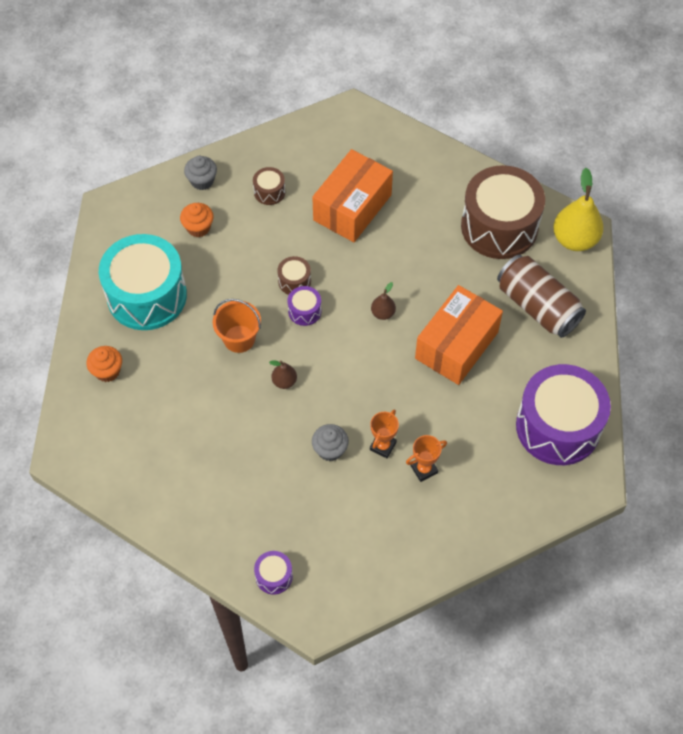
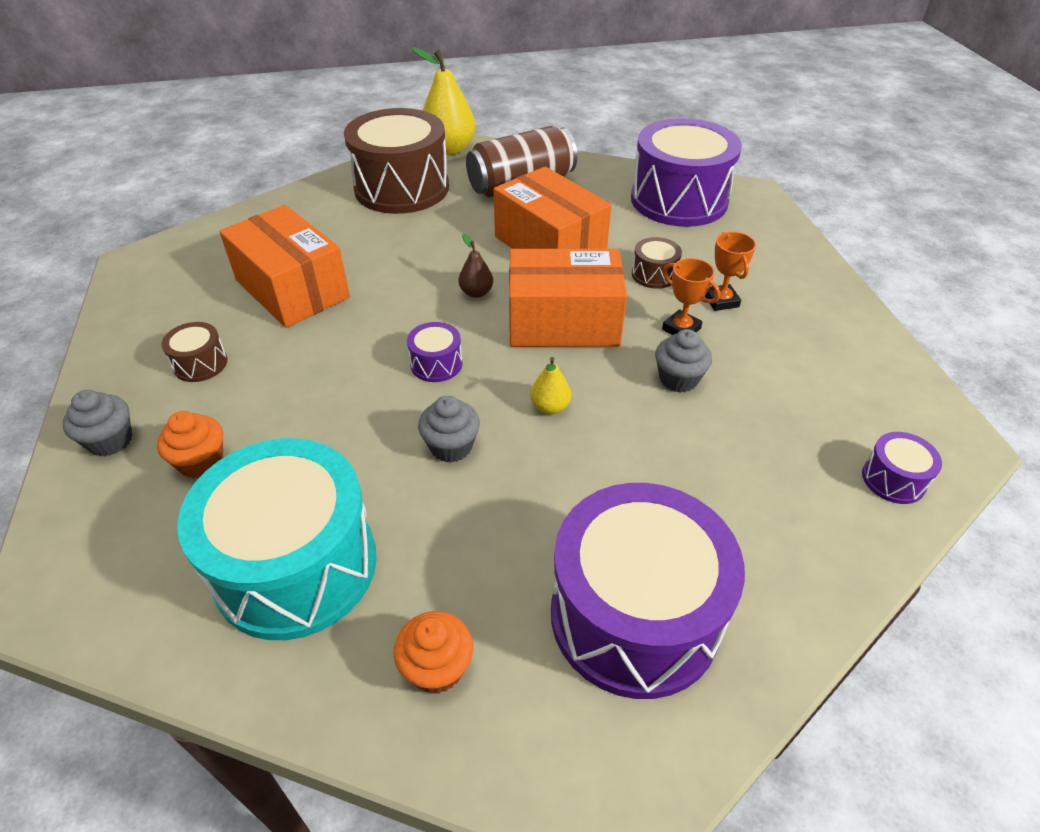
camera: 75 degrees left, 15 degrees down
(151, 448) = (634, 615): none -> purple drum
(239, 339) = (451, 447): orange bucket -> grey cupcake
(284, 381) = (550, 407): brown pear -> yellow pear
(294, 281) = (379, 365): brown drum -> brown drum (654, 274)
(367, 372) = (563, 322): none -> orange box

